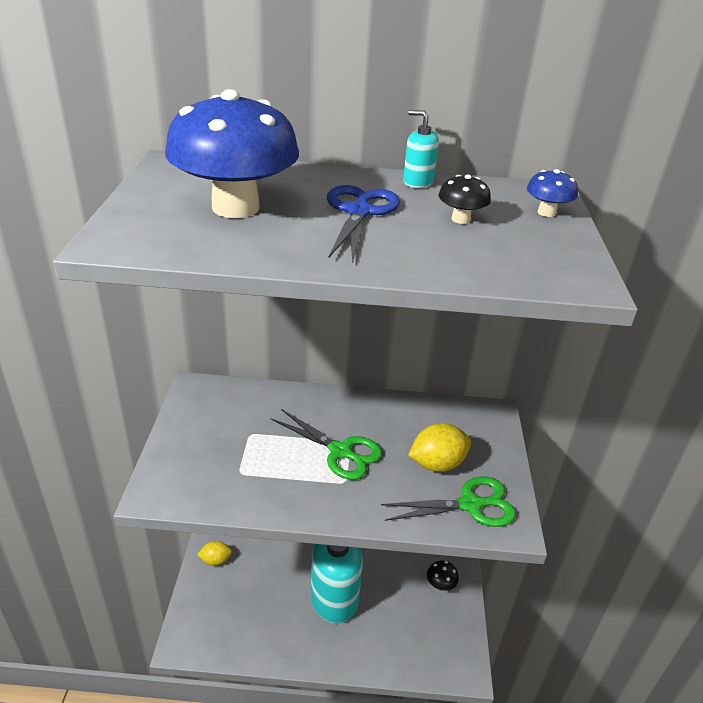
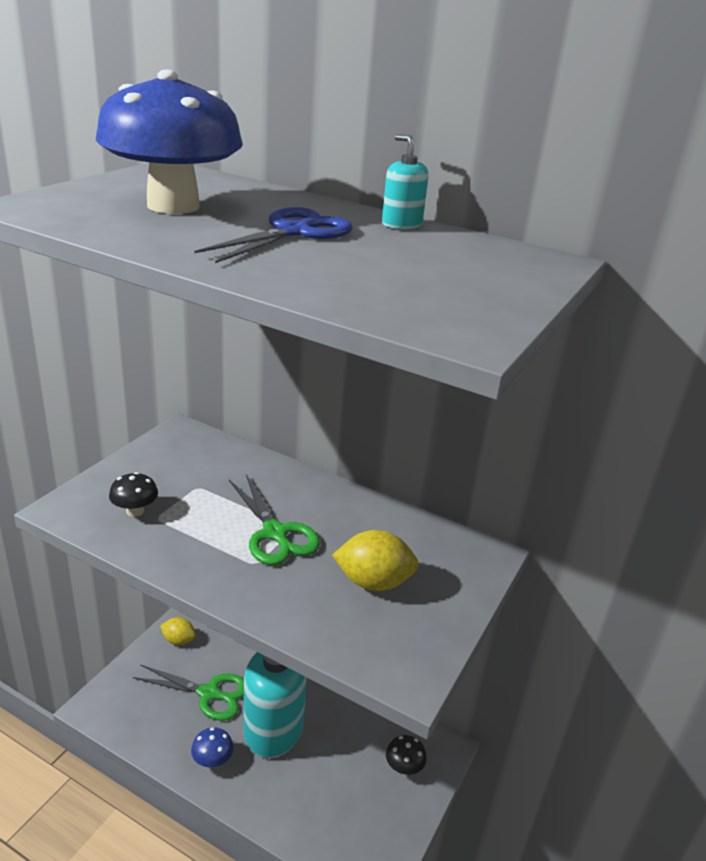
camera: 25 degrees right, 5 degrees down
(460, 219) = (400, 259): black mushroom -> black mushroom (135, 511)
(470, 505) = (377, 637): green scissors -> green scissors (208, 693)
(546, 212) = (520, 275): blue mushroom -> blue mushroom (212, 760)

